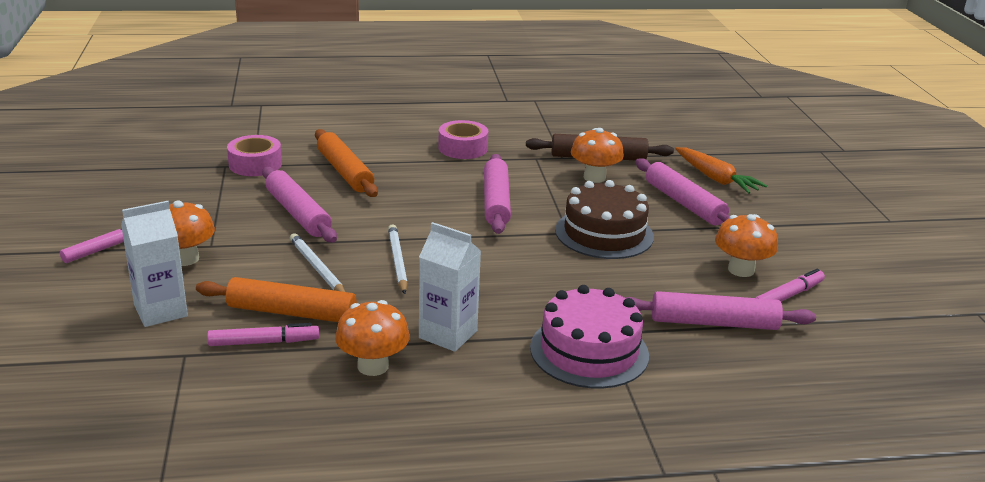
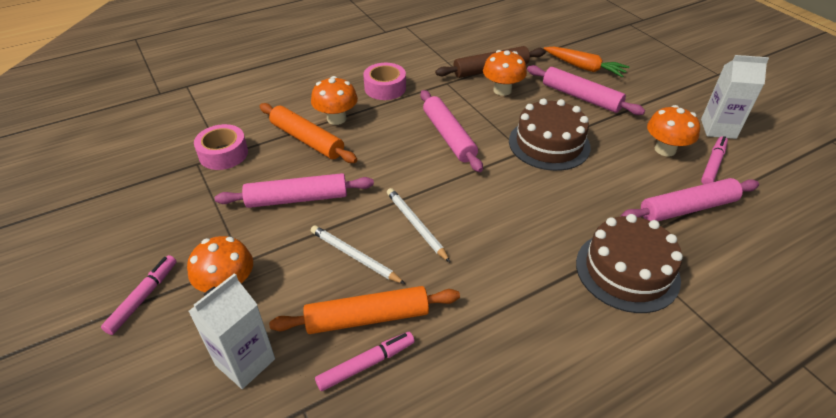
camera: 20 degrees left, 15 degrees up
(298, 214) = (297, 199): pink rolling pin -> pink rolling pin turned 45 degrees counterclockwise
(373, 366) = (478, 355): orange mushroom -> orange mushroom (336, 119)
(448, 334) = (512, 294): white carton -> white carton (718, 129)
(589, 351) = (627, 271): pink cake -> brown cake

